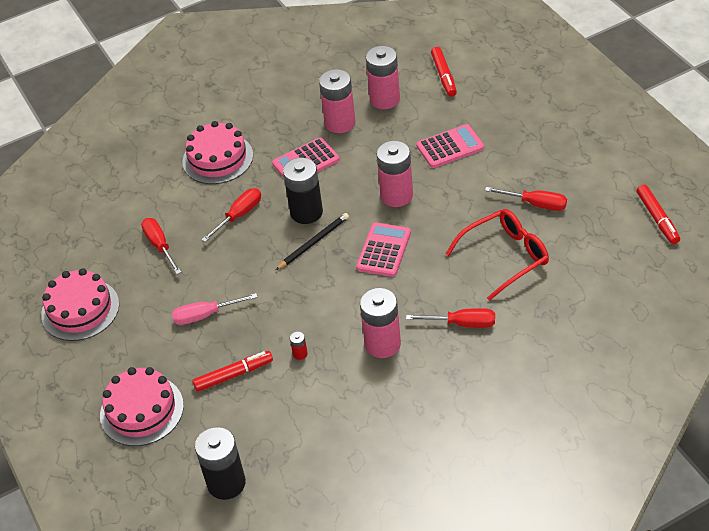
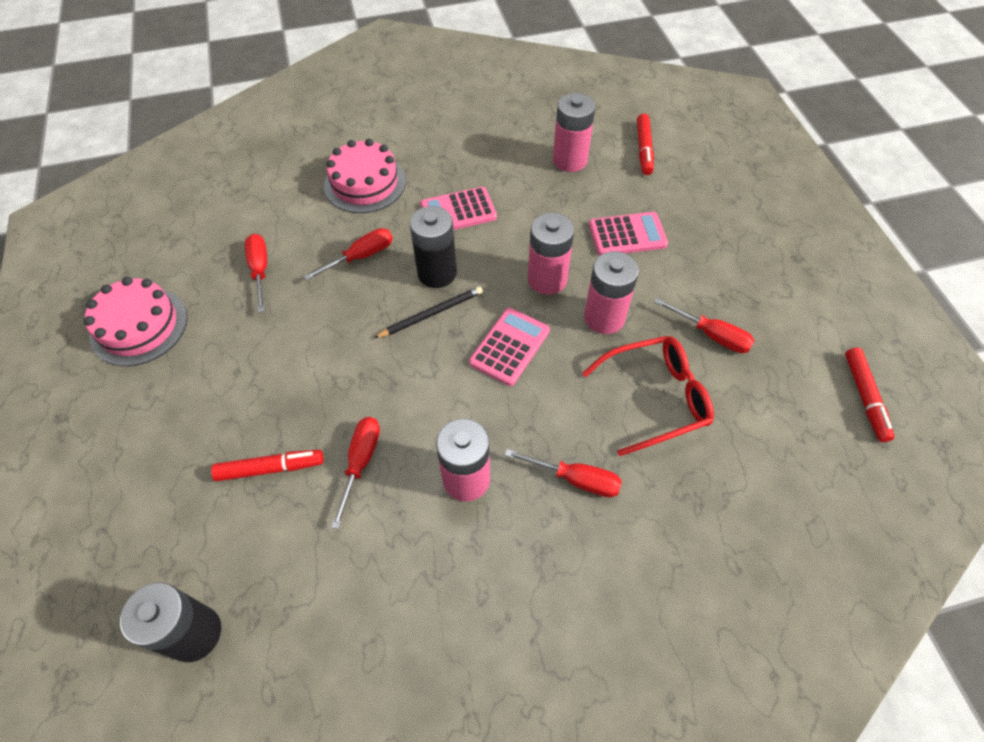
camera: 10 degrees right, 10 degrees up
(141, 410) = (143, 485): pink cake -> none
(205, 315) = (271, 374): pink screwdriver -> none
(300, 354) = (360, 462): red battery -> red screwdriver
(340, 123) = (511, 175): pink battery -> pink battery (604, 318)

